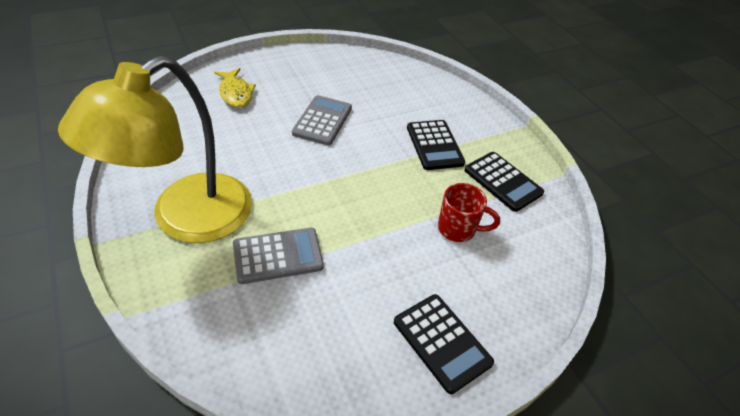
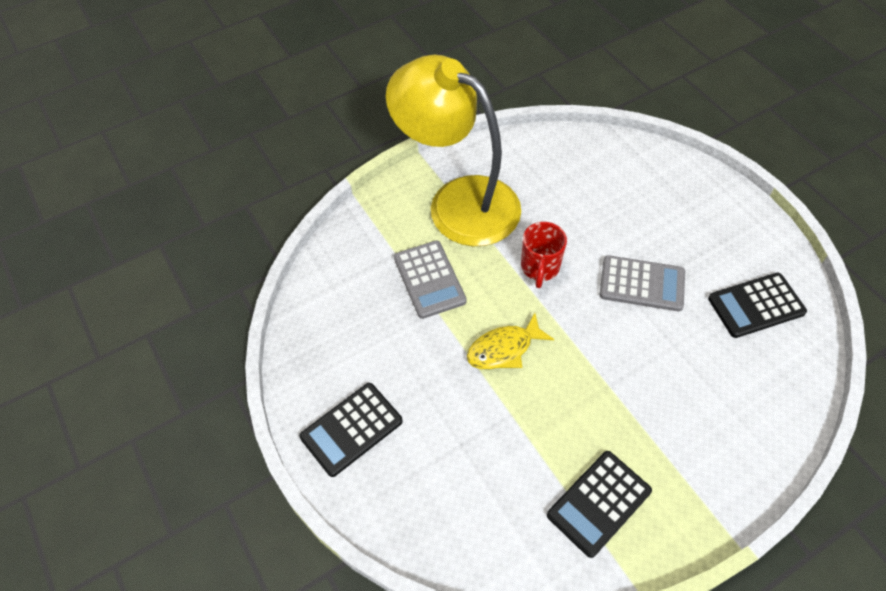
camera: 90 degrees right, 10 degrees up
(235, 93) = (656, 192): yellow fish -> yellow fish (504, 349)
(434, 145) = (643, 414): black calculator -> black calculator (756, 306)
(458, 229) = (500, 445): red mug -> red mug (540, 268)

